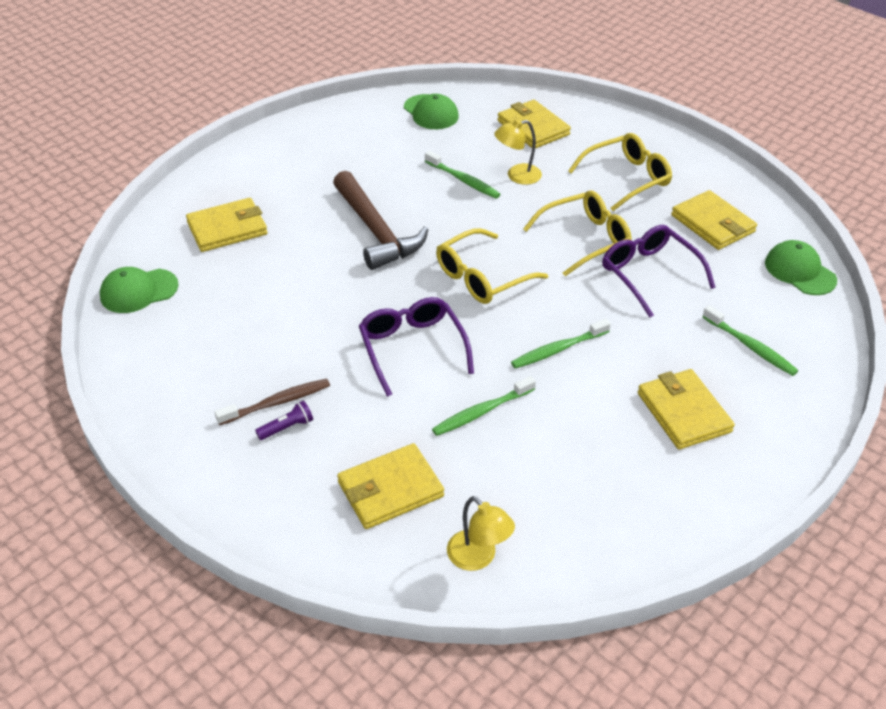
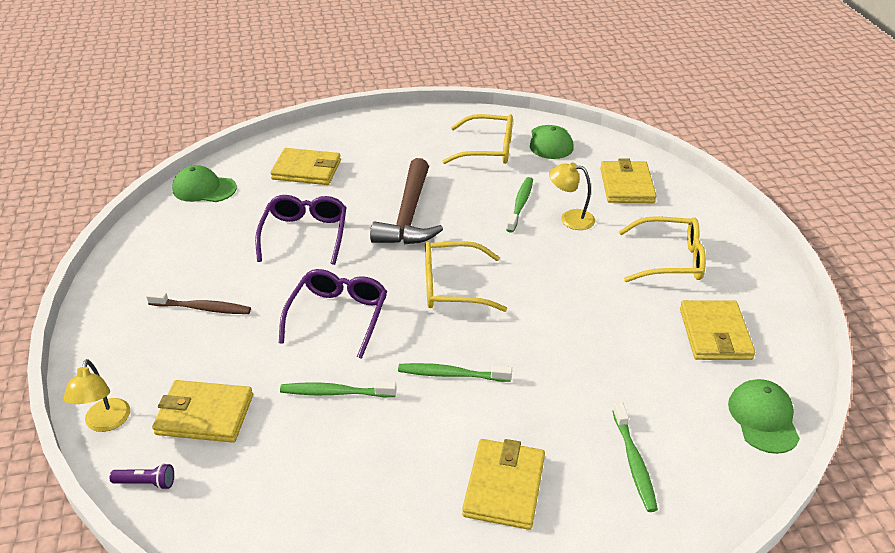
camera: 35 degrees right, 5 degrees down
(287, 427) = (189, 329): purple flashlight -> purple flashlight (146, 482)
(463, 180) = (520, 204): green toothbrush -> green toothbrush turned 150 degrees counterclockwise
(478, 557) = (206, 506): yellow lamp -> yellow lamp (106, 423)
(585, 239) = (575, 295): yellow glasses -> yellow glasses (488, 149)
(649, 274) = (602, 350): purple glasses -> purple glasses (305, 234)

